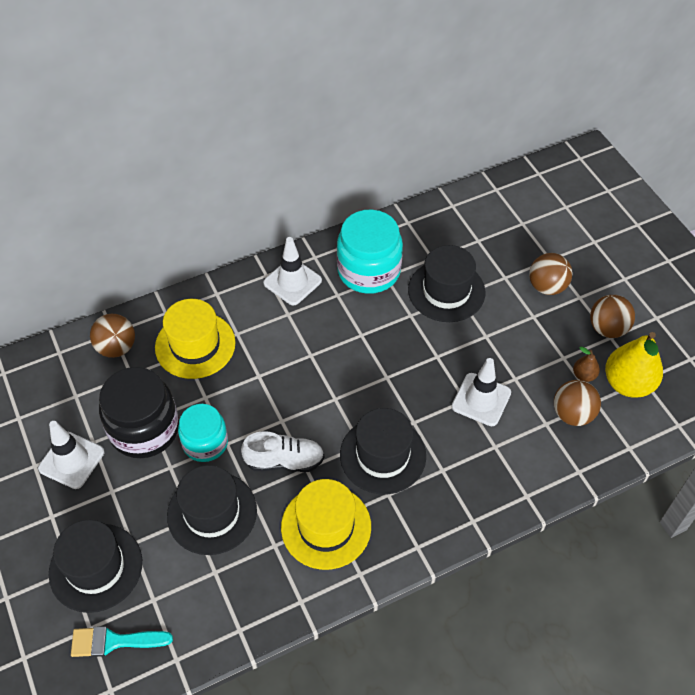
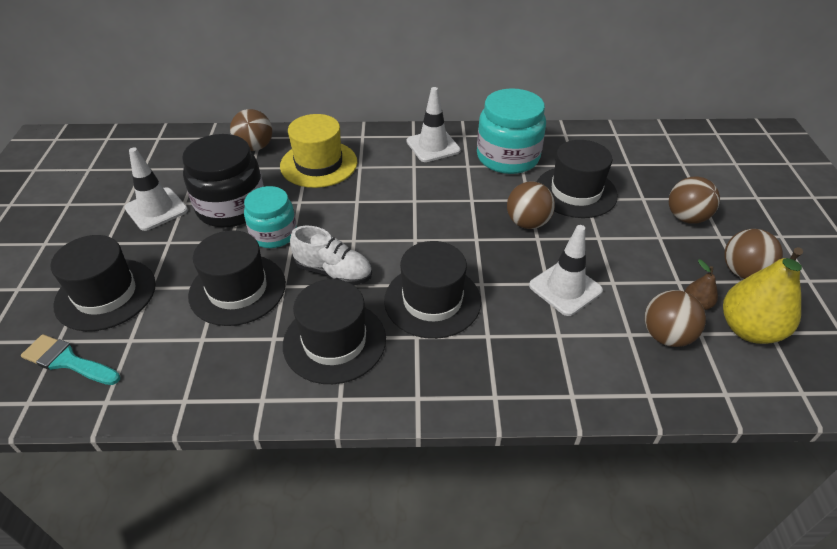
camera: 25 degrees right, 10 degrees down
(326, 526) = (334, 341): yellow hat -> black hat
(421, 342) = (527, 223): none -> brown ball

